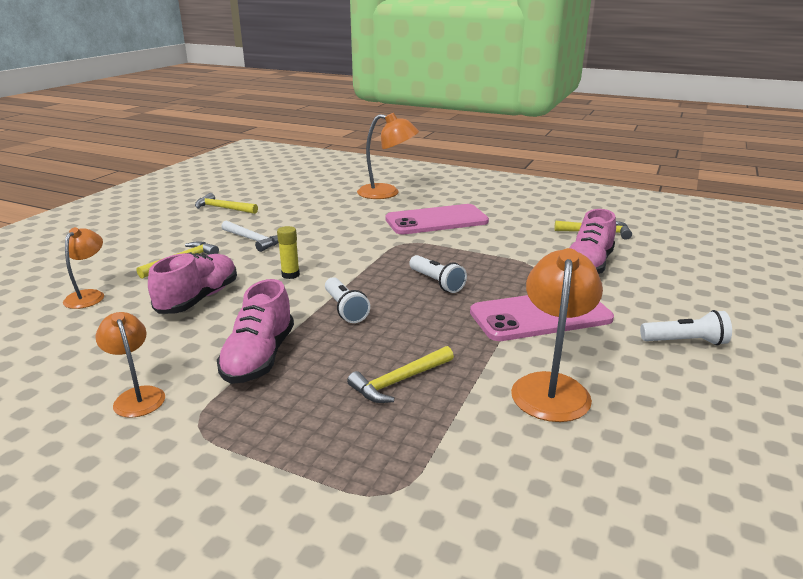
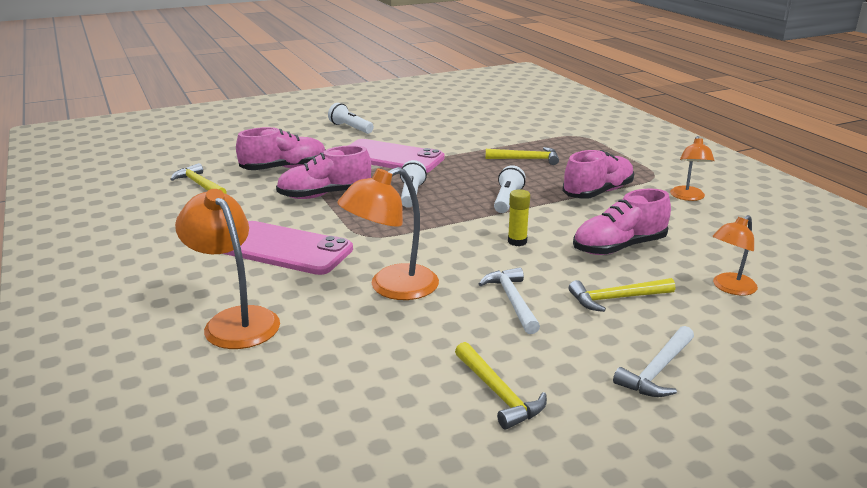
camera: 140 degrees left, 0 degrees up
(141, 236) = (657, 371): none -> white hammer
(498, 257) = (325, 195): none -> pink shoe
(551, 386) = (455, 137): orange lamp -> orange lamp (392, 288)

